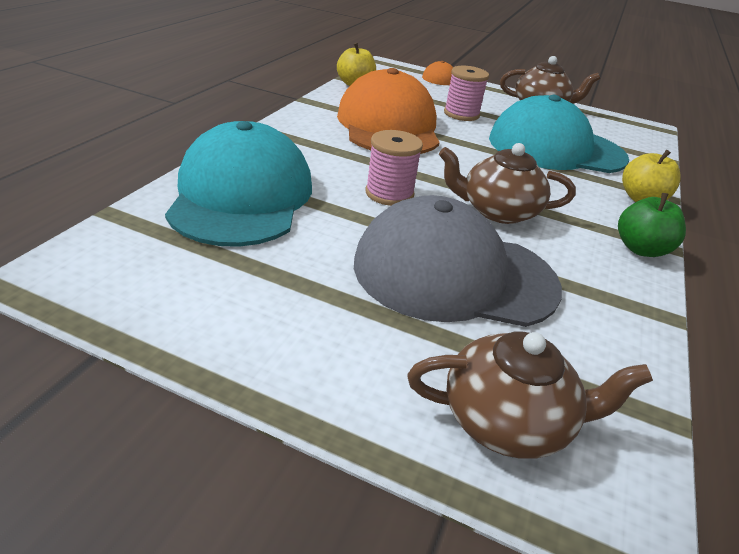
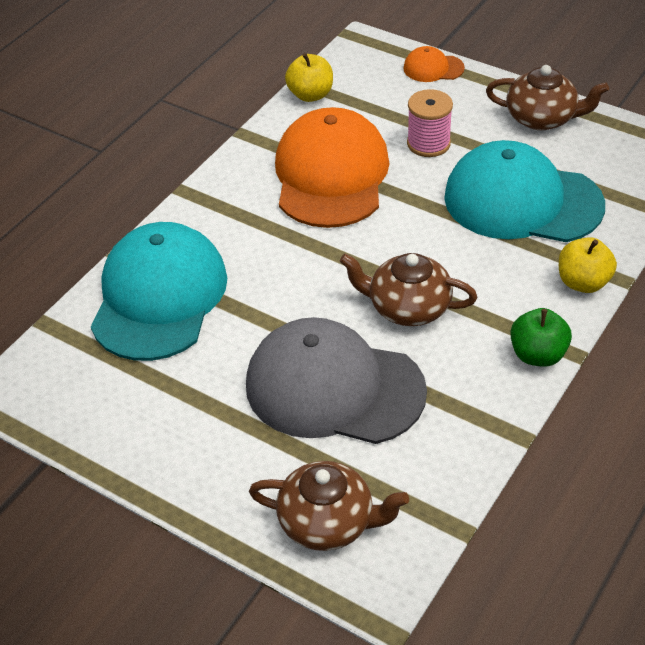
camera: 15 degrees right, 10 degrees up
(389, 194) = (302, 287): pink spool -> none

